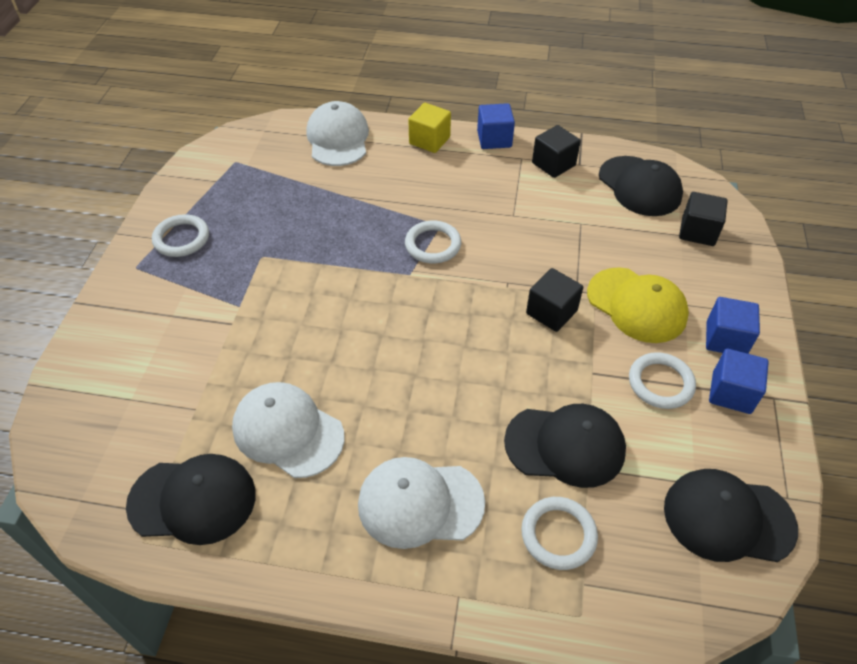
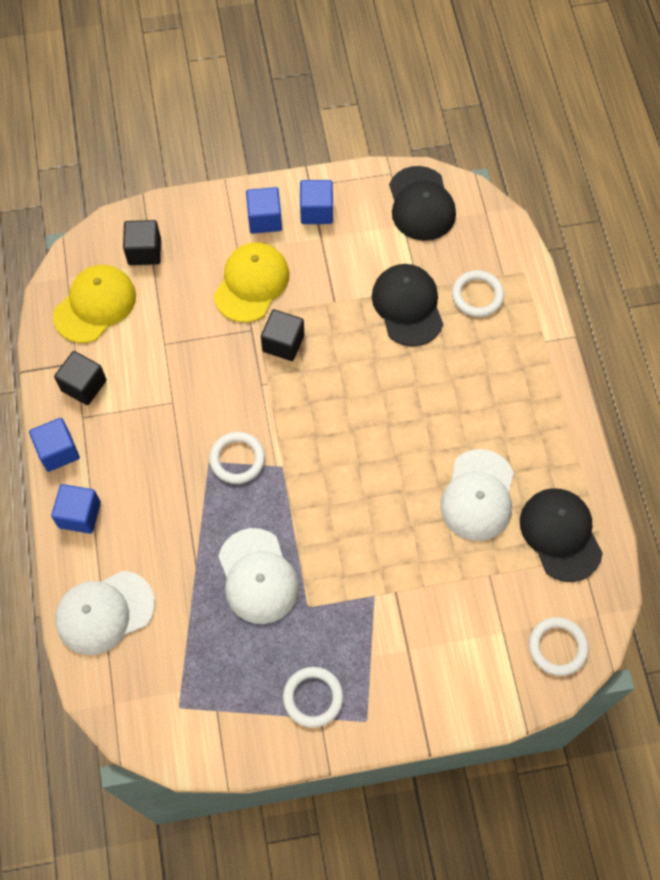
camera: 110 degrees left, 15 degrees up
(420, 503) = (493, 384): white cap -> white cap (258, 576)
(429, 140) = (79, 515): yellow cube -> blue cube
(639, 186) = (95, 305): black cap -> yellow cap
(660, 383) = (326, 256): white ring -> white ring (557, 647)

